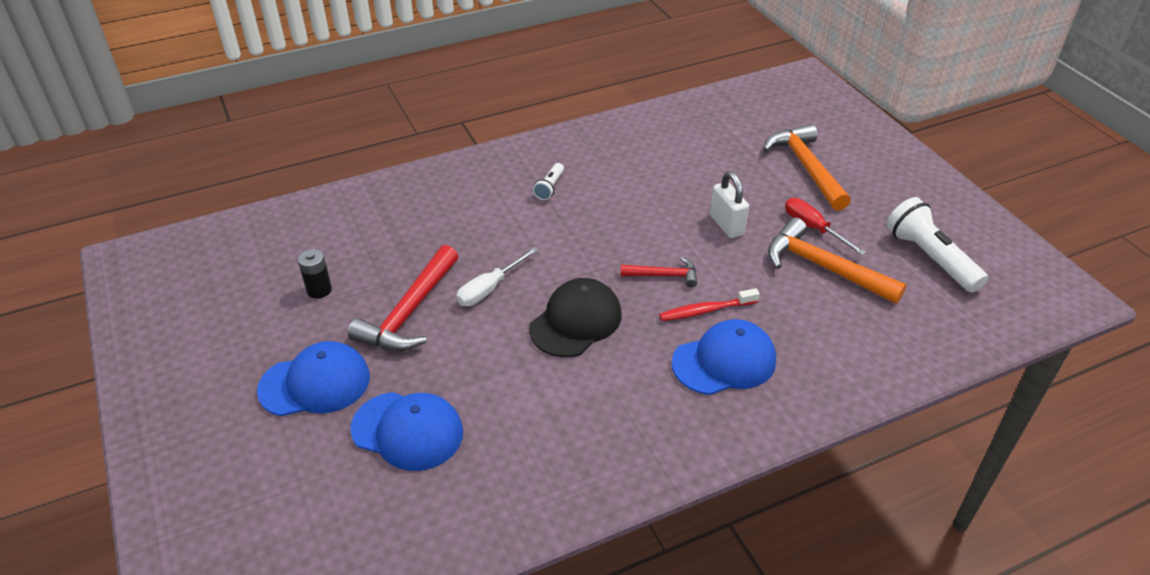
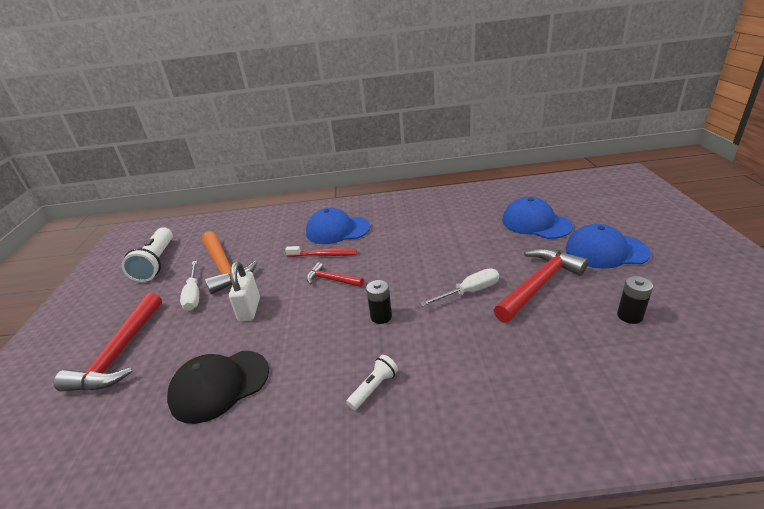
camera: 155 degrees left, 10 degrees down
(576, 243) = (381, 316): none -> black battery
(576, 321) = (412, 261): black cap -> black cap (219, 385)
(806, 168) = (120, 352): orange hammer -> red hammer
(813, 228) = (194, 295): red screwdriver -> white screwdriver

